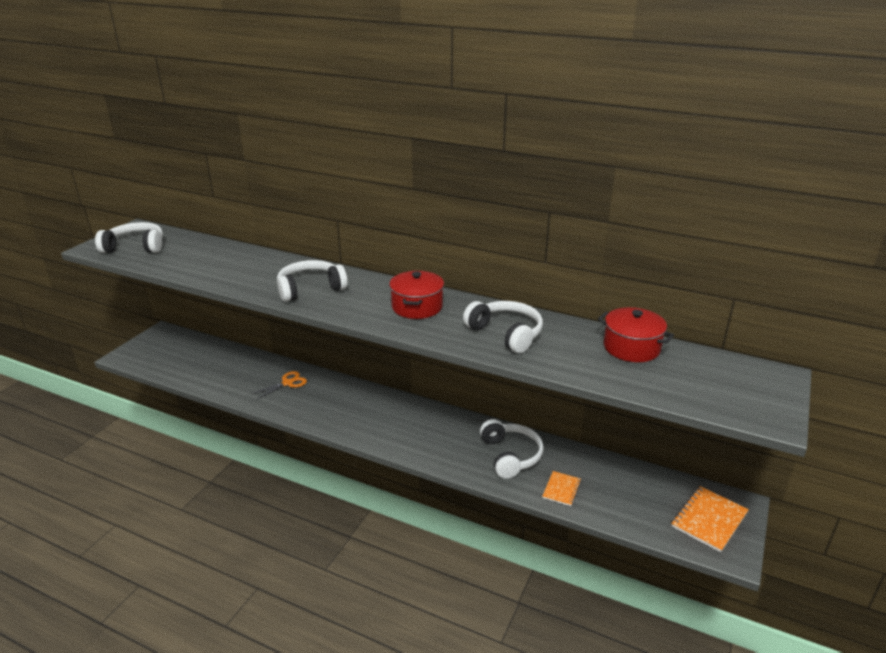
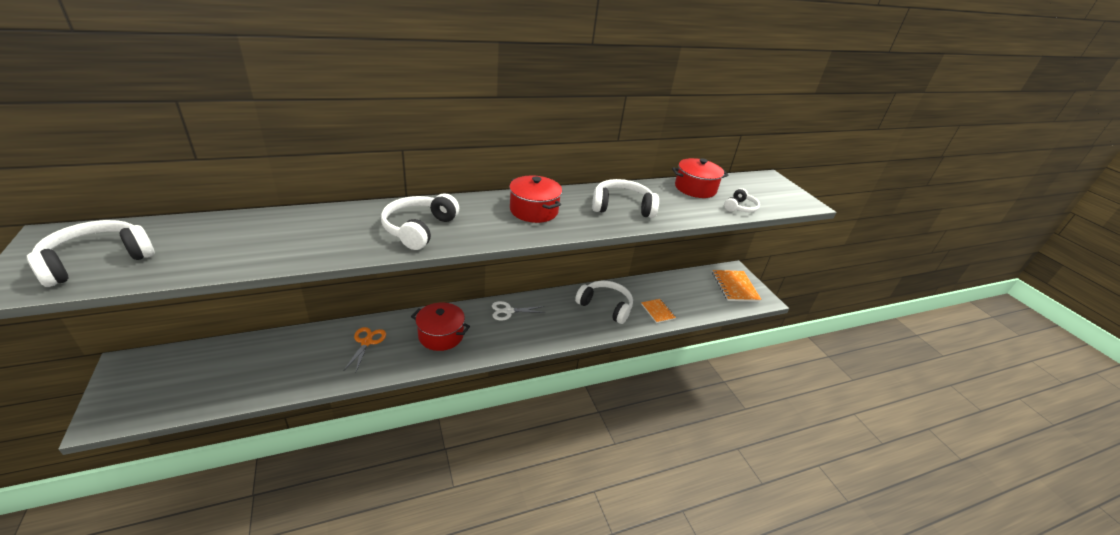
camera: 50 degrees left, 5 degrees up
(339, 404) = (441, 335): none -> red pot
(414, 413) = (508, 311): none -> white scissors
(652, 385) = (740, 207): none -> white headphones

